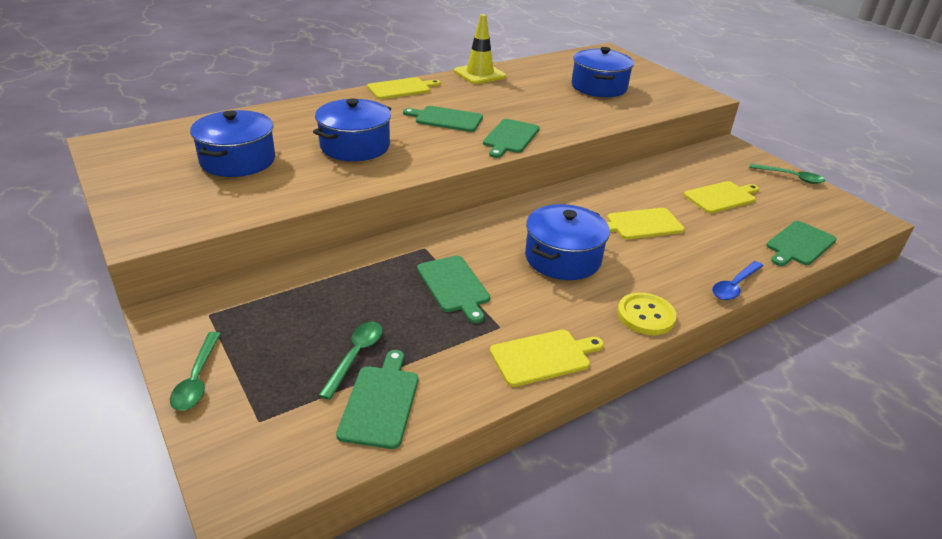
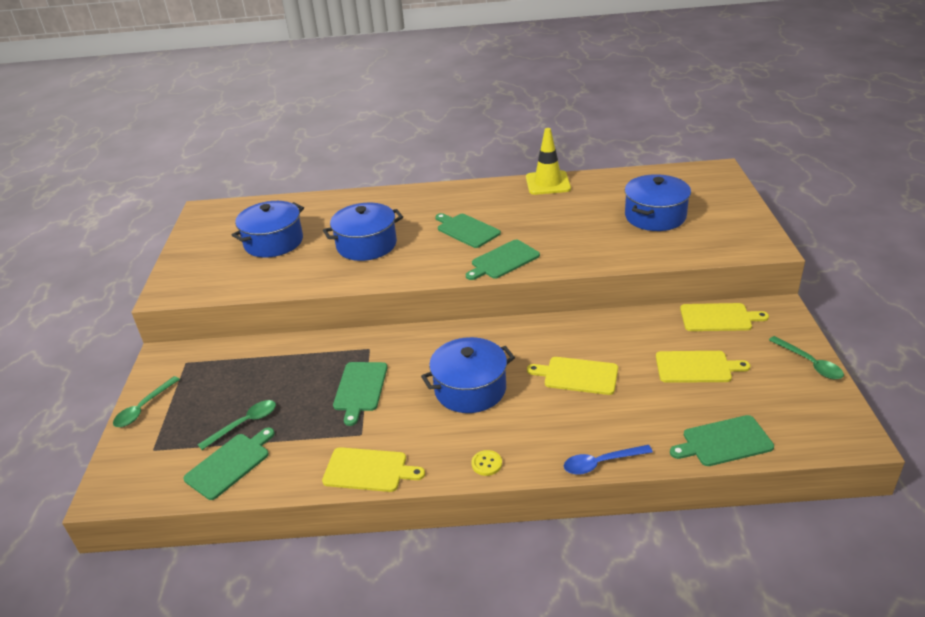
camera: 35 degrees right, 0 degrees up
(401, 88) = (460, 190): yellow cutting board -> yellow cutting board (718, 317)
(646, 315) = (486, 464): yellow button -> yellow button, size x0.57

